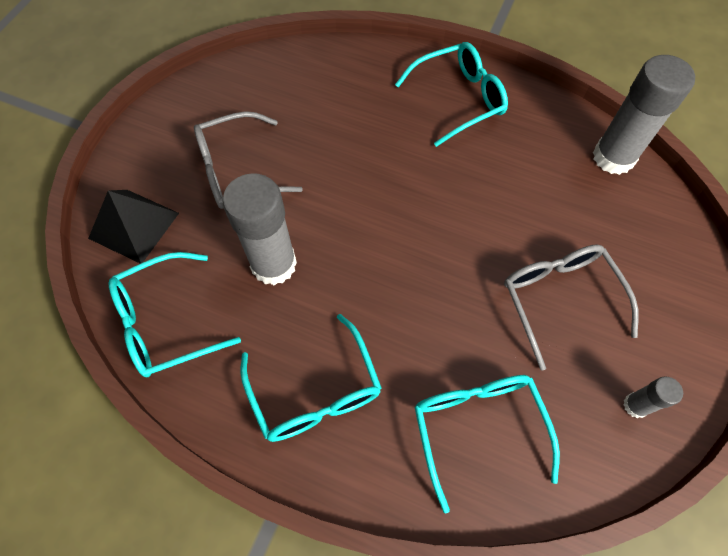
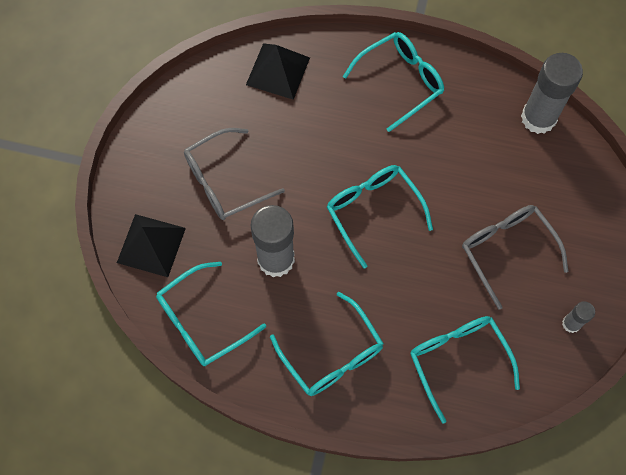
camera: 10 degrees left, 5 degrees up
(325, 71) = (278, 71): none -> black pyramid
(401, 228) = (373, 211): none -> turquoise glasses

